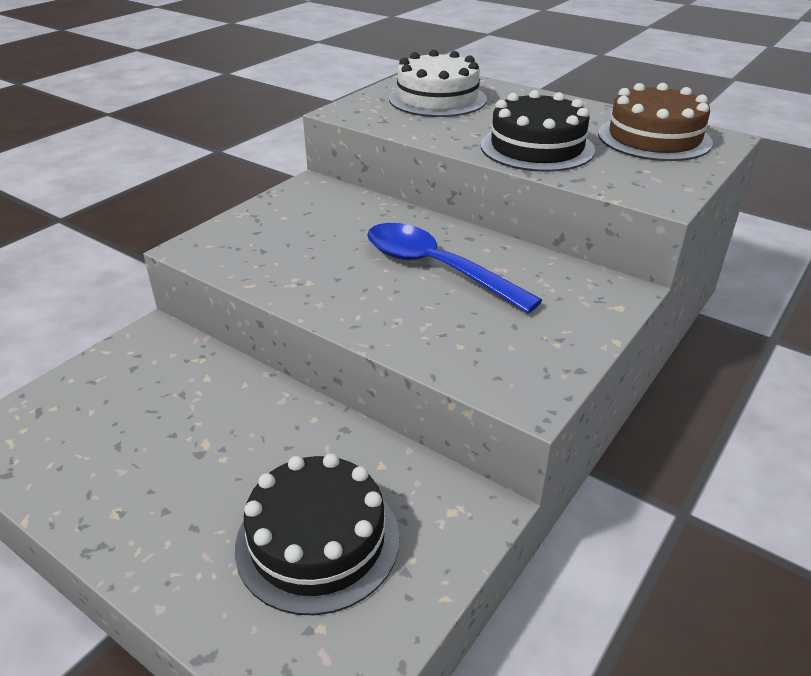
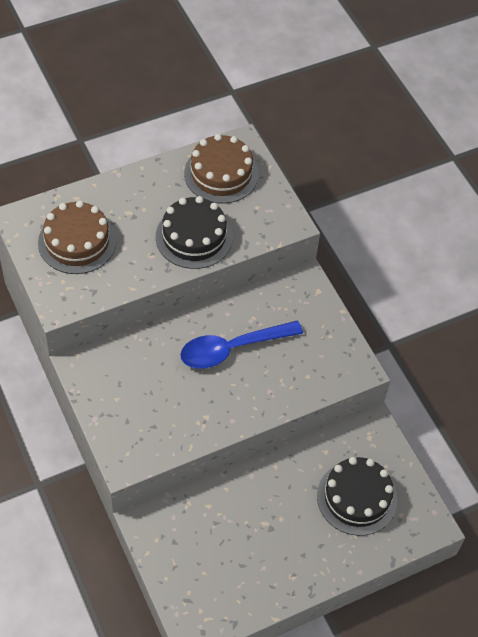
camera: 65 degrees left, 20 degrees up
(437, 99) = (77, 242): white cake -> brown cake

